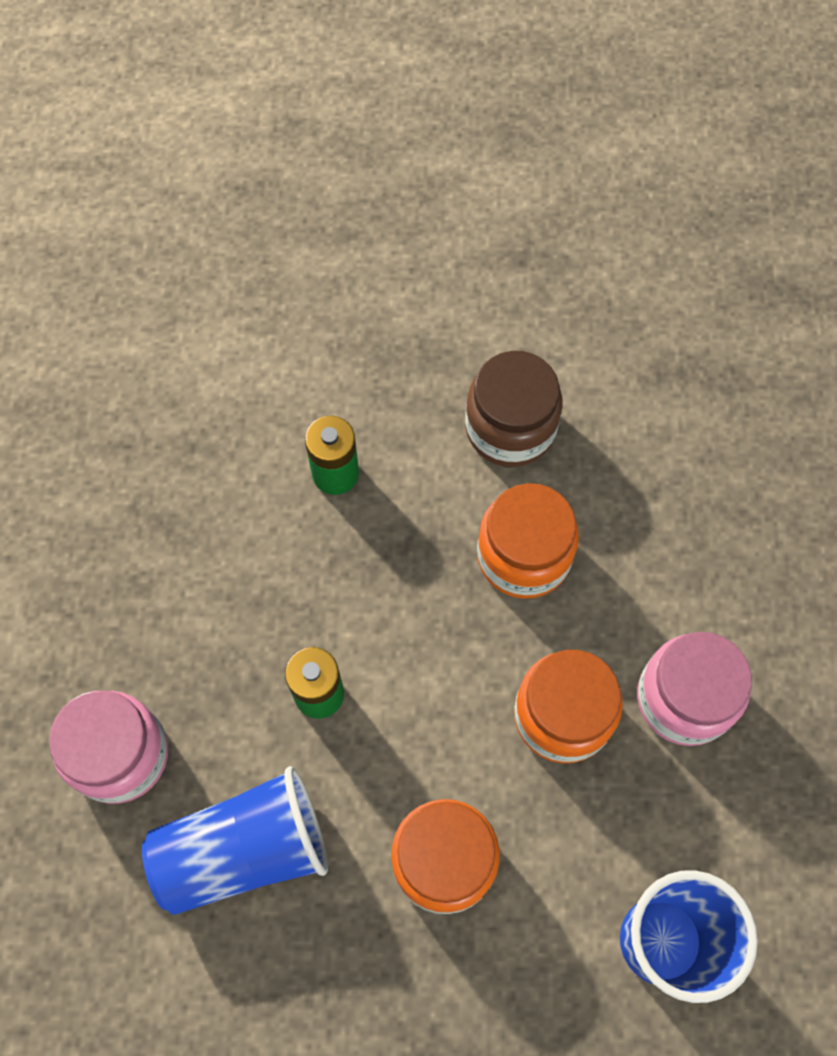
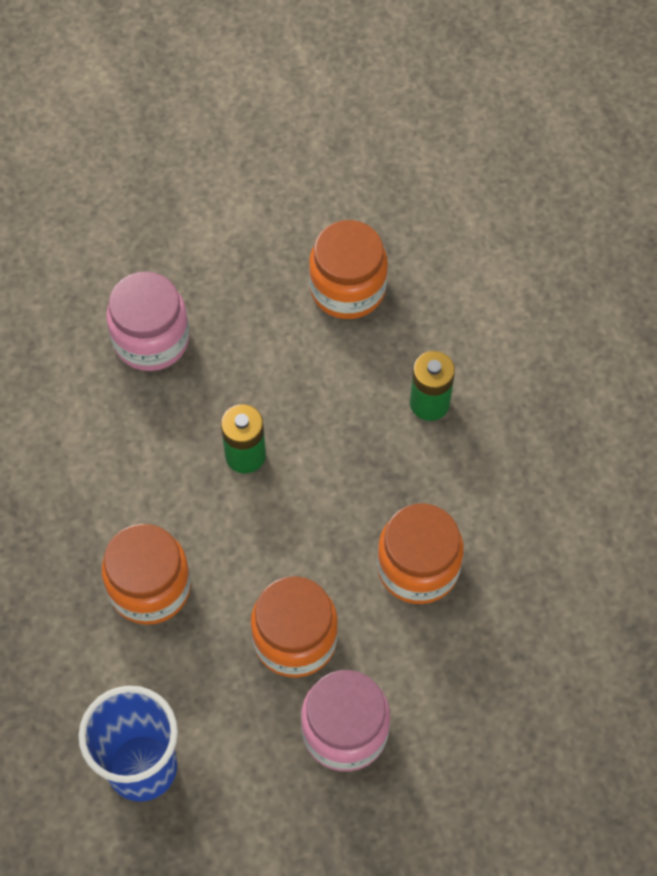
camera: 70 degrees right, 5 degrees down
(155, 507) = (347, 288): none -> orange jar
(243, 850) = (111, 446): blue cup -> none
(510, 428) = (527, 521): brown jar -> none

